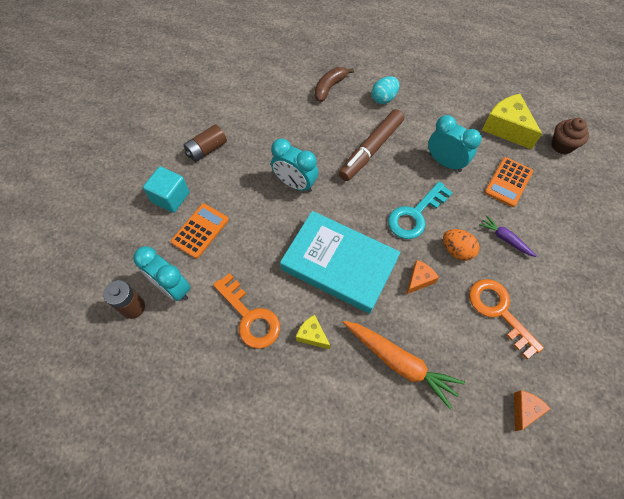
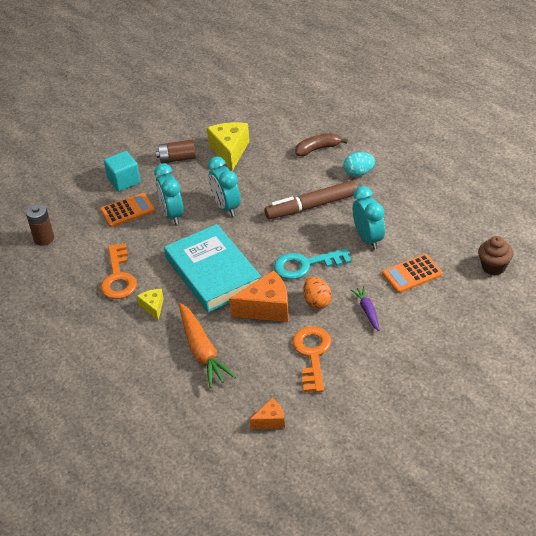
camera: 35 degrees right, 20 degrees down
(172, 288) = (79, 238): turquoise clock -> turquoise clock (172, 214)
(419, 280) = (266, 308): orange cheese -> orange cheese, size x1.84
(506, 128) = (452, 235): yellow cheese -> yellow cheese (230, 151)

